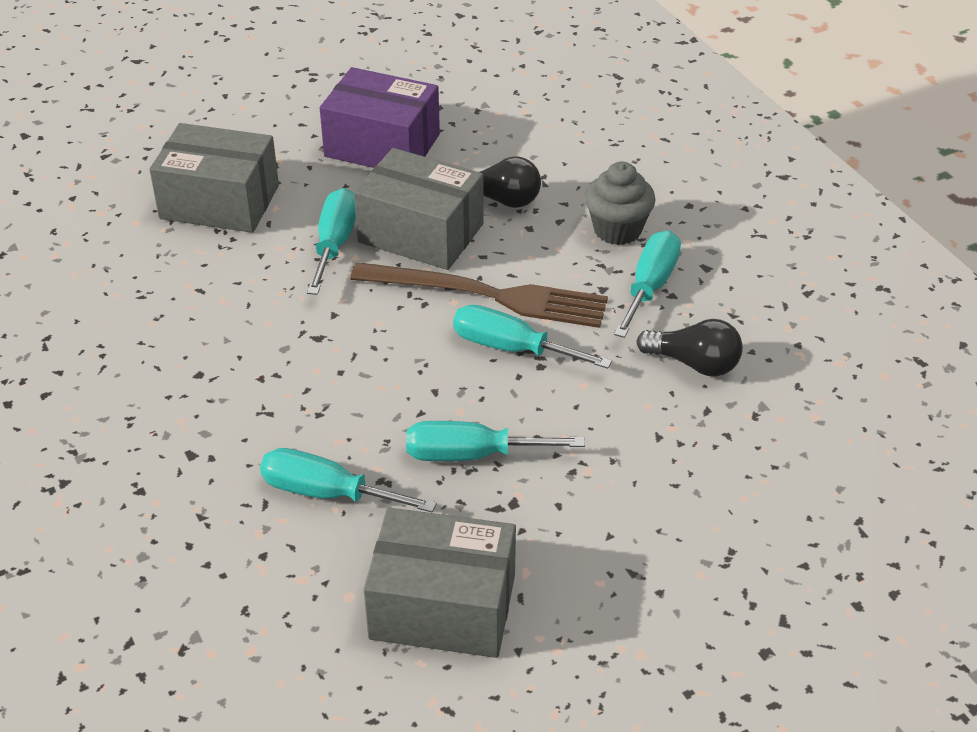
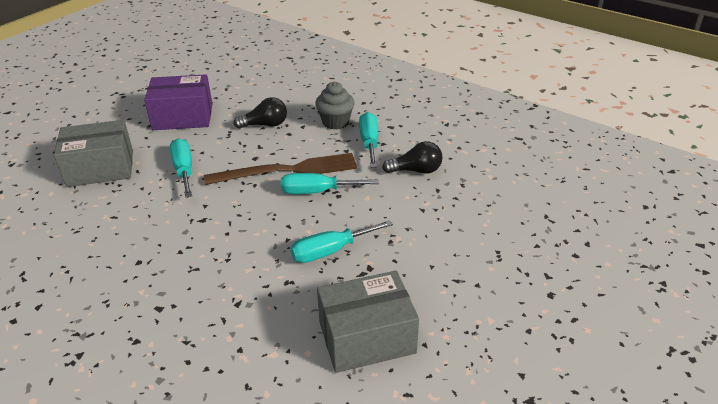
camera: 25 degrees left, 5 degrees down
(327, 493) = (259, 300): turquoise screwdriver -> none
(421, 233) = (231, 152): grey box -> none

